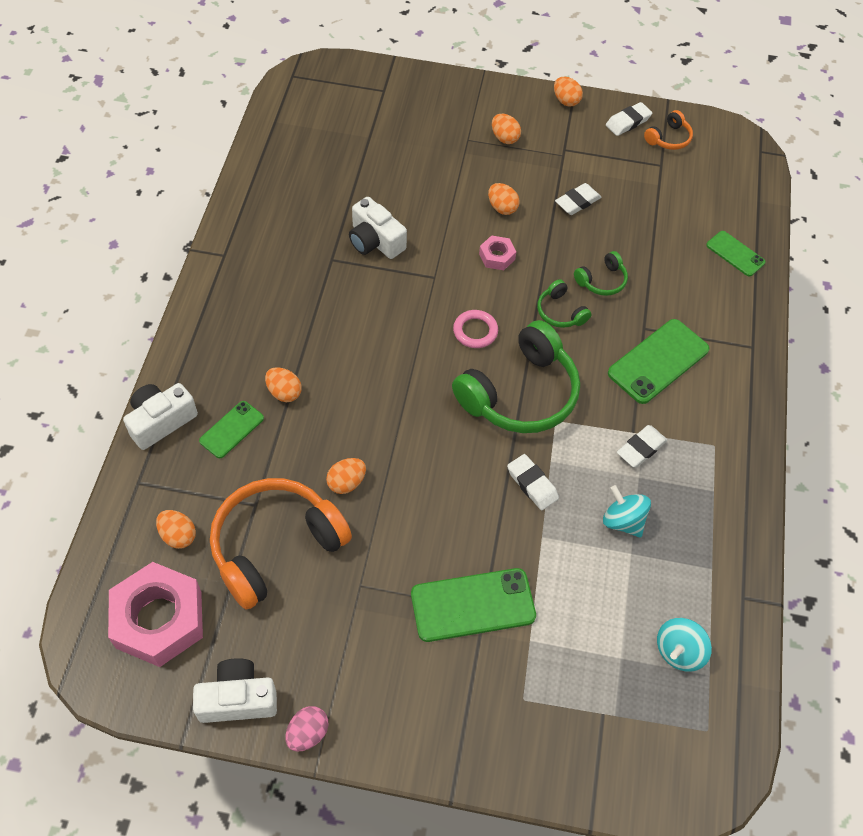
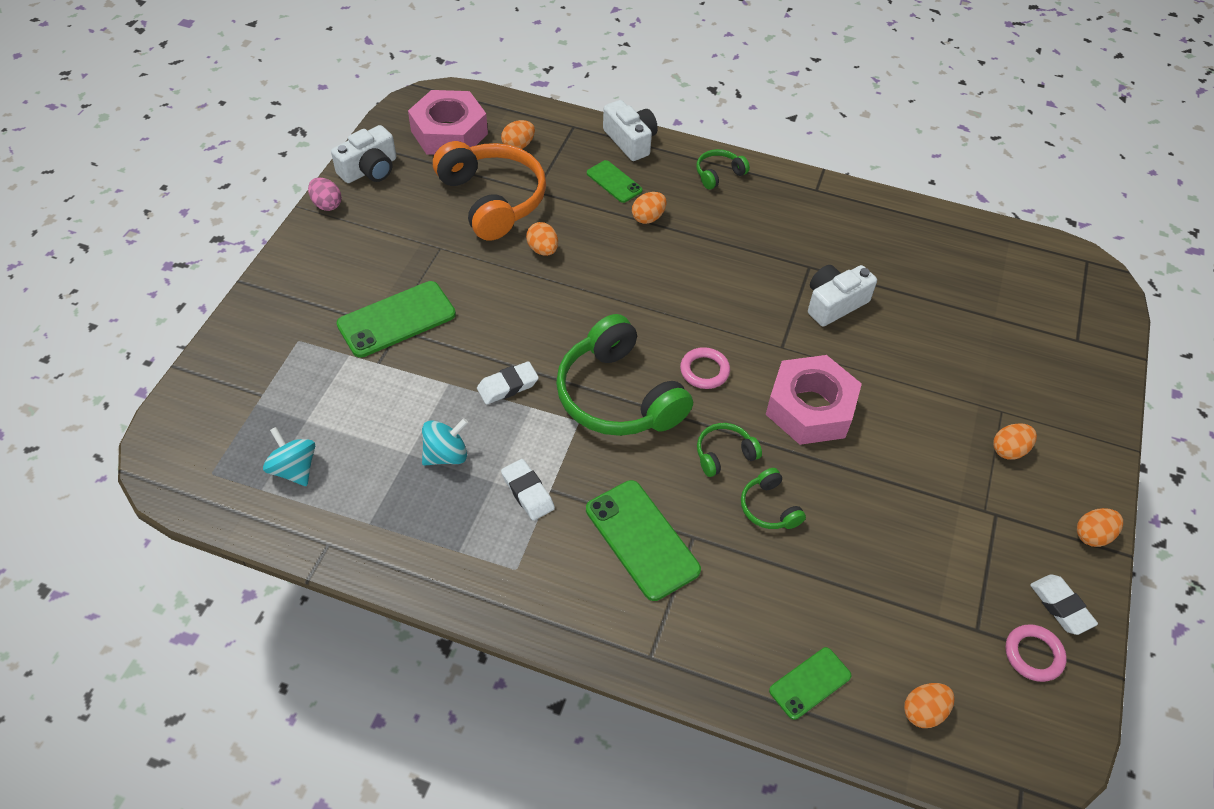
camera: 100 degrees right, 5 degrees down
(209, 336) = (718, 174): none -> green headphones
(238, 699) = (369, 169): white camera -> white camera turned 45 degrees clockwise
(473, 605) = (397, 319): green phone -> green phone turned 60 degrees clockwise
(497, 256) = (810, 408): pink nut -> pink nut, size x2.16
(502, 208) = (887, 426): orange egg -> orange egg (923, 711)
(577, 202) = (900, 509): white eraser -> none
(669, 138) = (1033, 655): orange headphones -> pink ring

